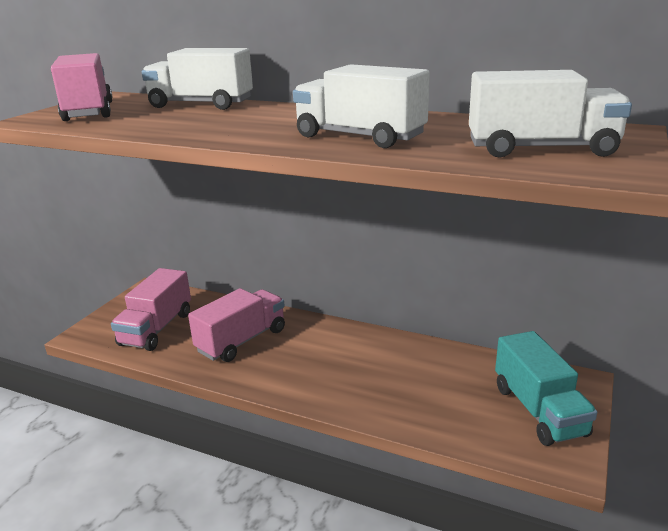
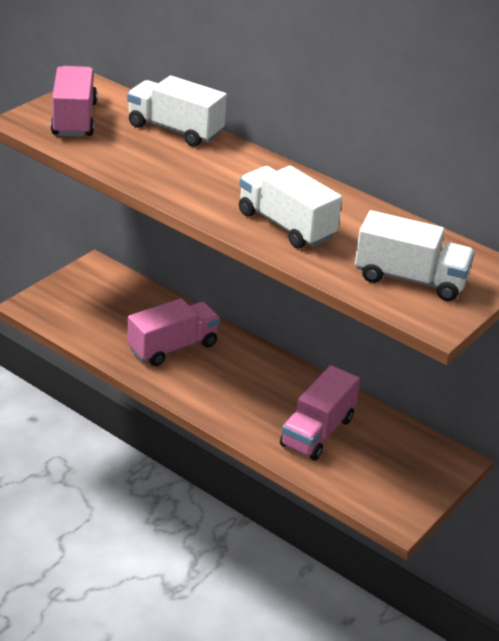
camera: 10 degrees right, 10 degrees up
(156, 329) = (97, 315): pink truck -> pink truck (317, 432)
(539, 410) = (403, 475): turquoise truck -> none

